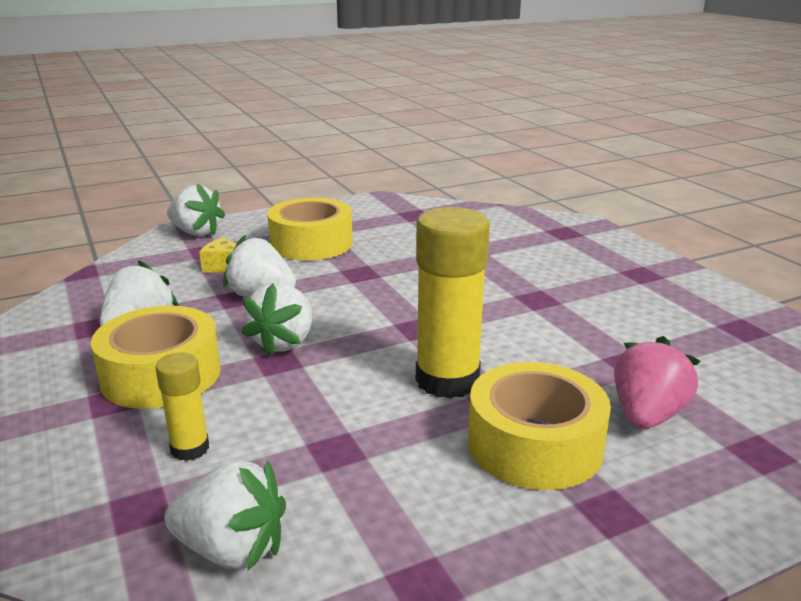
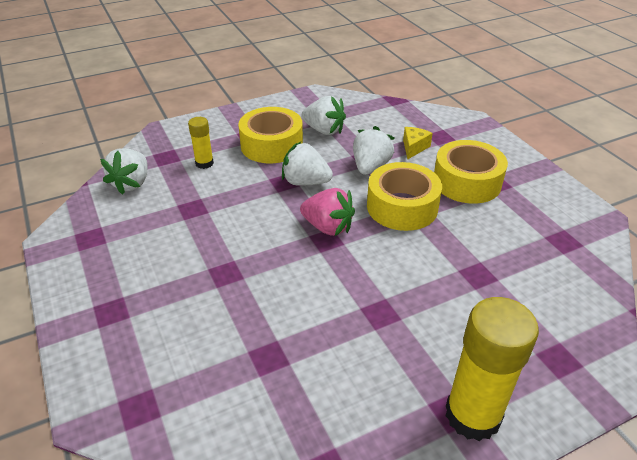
camera: 90 degrees right, 15 degrees up
(196, 232) = (471, 128): white strawberry -> none
(447, 380) = (254, 251): yellow glue stick -> yellow glue stick (472, 415)
(534, 444) = (177, 286): yellow tape -> yellow tape (402, 207)
(647, 415) = (195, 350): pink strawberry -> pink strawberry (328, 227)

